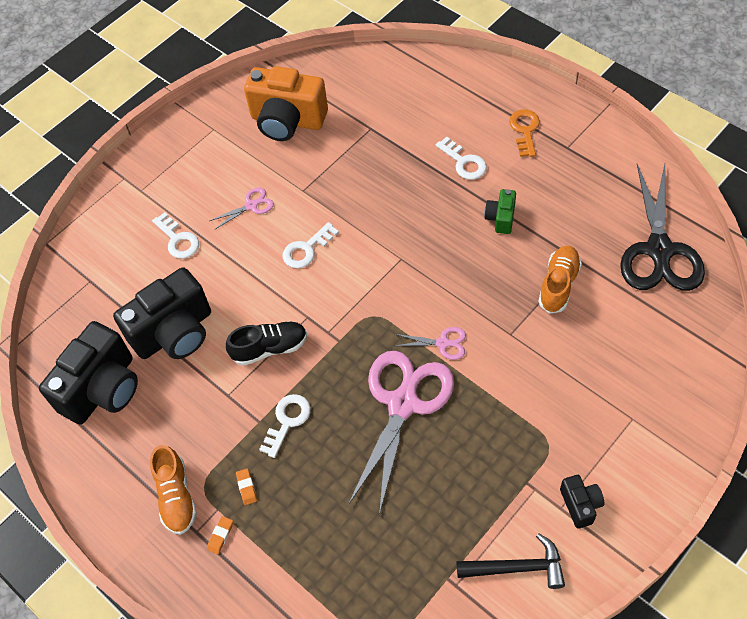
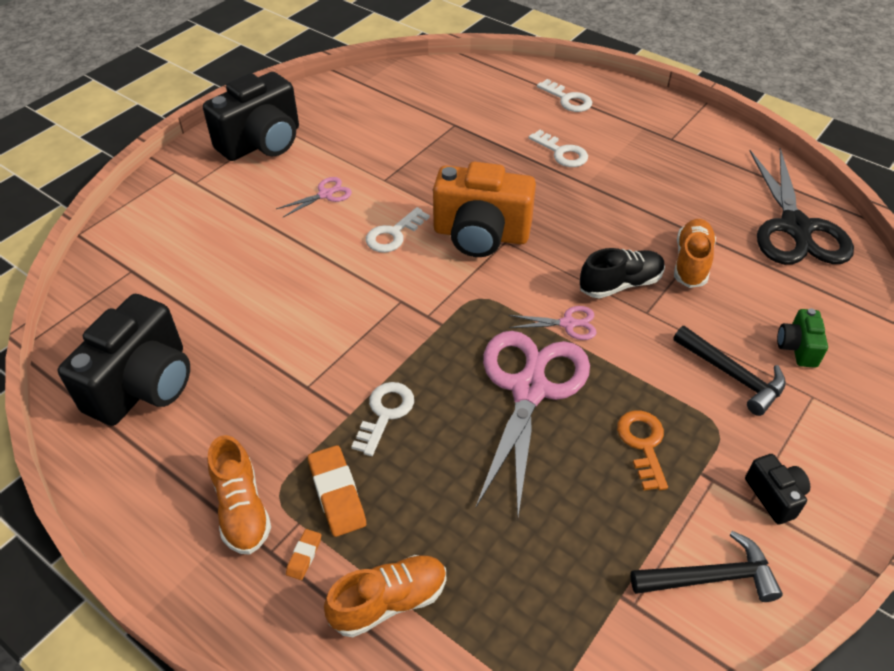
camera: 10 degrees left, 10 degrees down
(174, 332) = (237, 321): black camera -> black camera (262, 143)
(178, 239) = (239, 228): white key -> white key (567, 99)
(246, 487) = (337, 493): orange eraser -> orange eraser, size x1.96
(270, 348) = (357, 334): black shoe -> black shoe (620, 284)
(279, 573) = (389, 601): none -> orange shoe
(287, 121) = (361, 119): orange camera -> orange camera (481, 235)
(501, 218) = (612, 201): green camera -> green camera (797, 348)
(525, 130) = (622, 125): orange key -> orange key (643, 444)
(570, 397) = (732, 375): none -> black hammer

